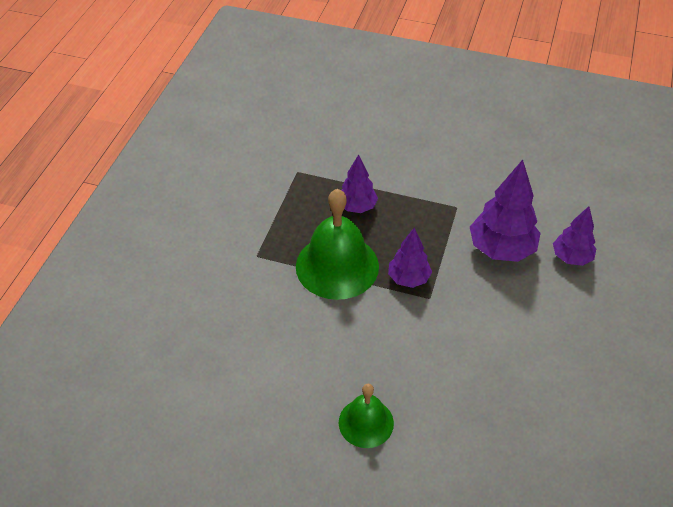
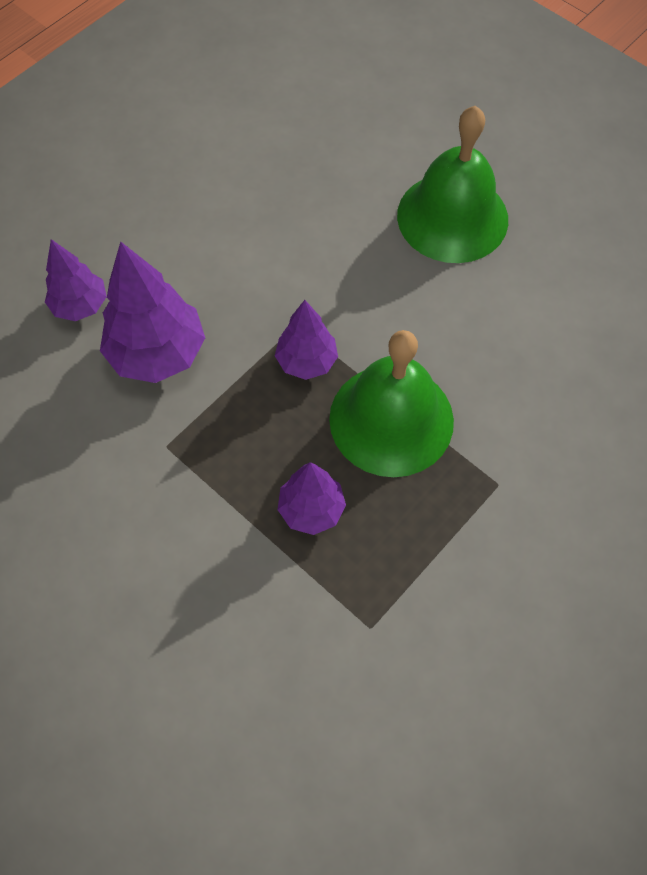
camera: 155 degrees left, 15 degrees up
(366, 422) = (452, 217): green bell -> green bell, size x1.74

